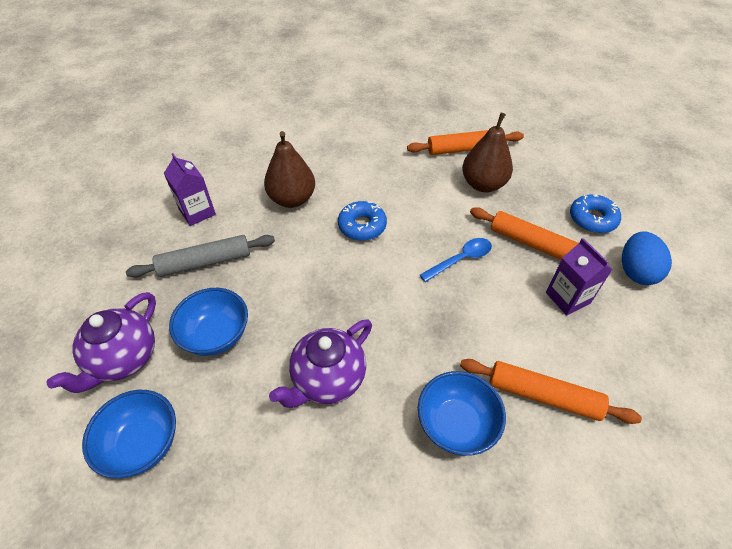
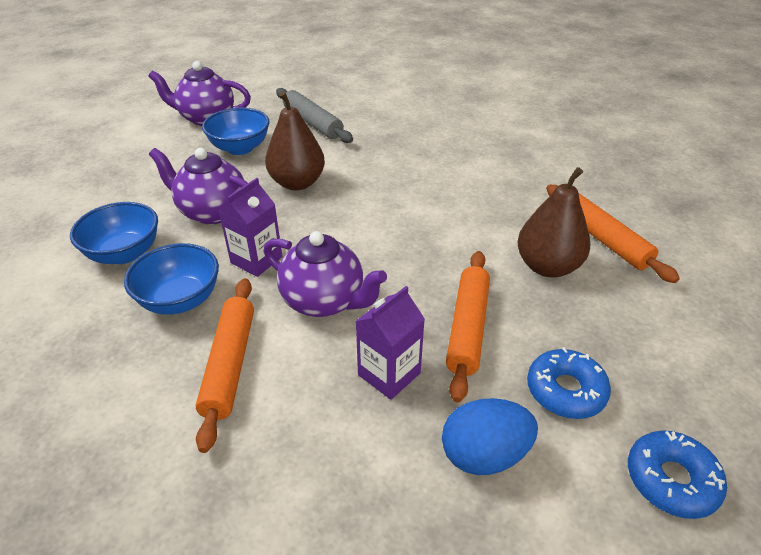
camera: 70 degrees right, 10 degrees down
(143, 444) = (139, 146): blue bowl -> blue bowl (124, 253)
(197, 212) = (366, 104): purple carton -> purple carton (256, 260)
(292, 199) = (416, 143): brown pear -> brown pear (297, 183)
(362, 226) = (408, 190): blue donut -> blue donut (671, 480)
(461, 259) = (401, 268): blue spoon -> none
(485, 317) = (324, 301): none -> purple teapot

